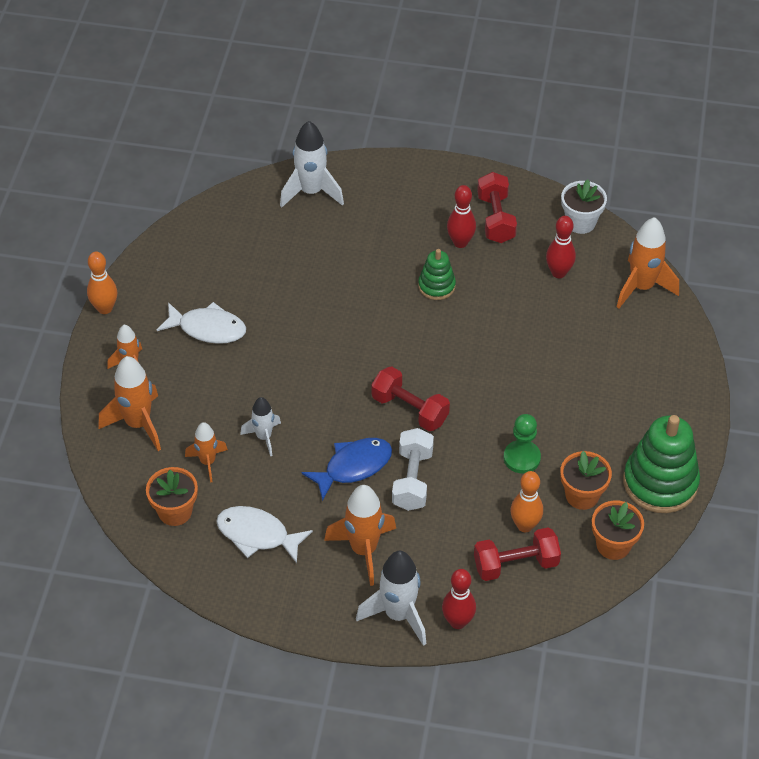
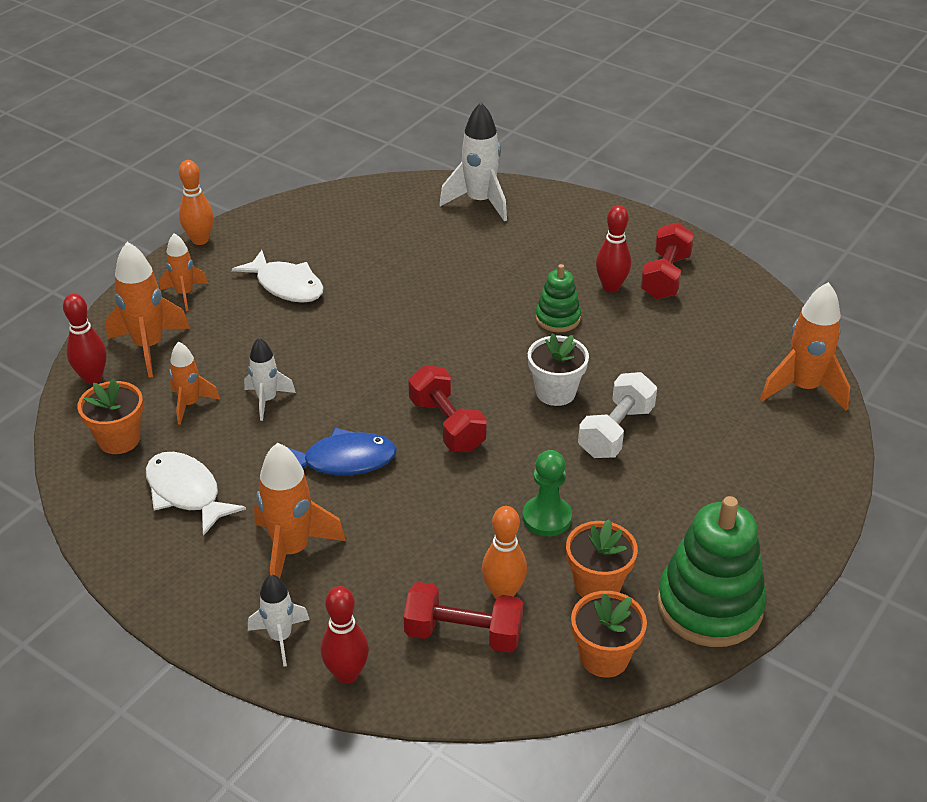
camera: 25 degrees right, 10 degrees down
(398, 615) = (280, 637): white rocket -> white rocket, size x0.61
(412, 480) = (400, 496): white dumbbell -> white dumbbell (616, 431)
(558, 273) = (708, 346): red bowling pin -> red bowling pin (92, 378)
(580, 222) = (763, 306): white flower pot -> white flower pot (555, 392)

